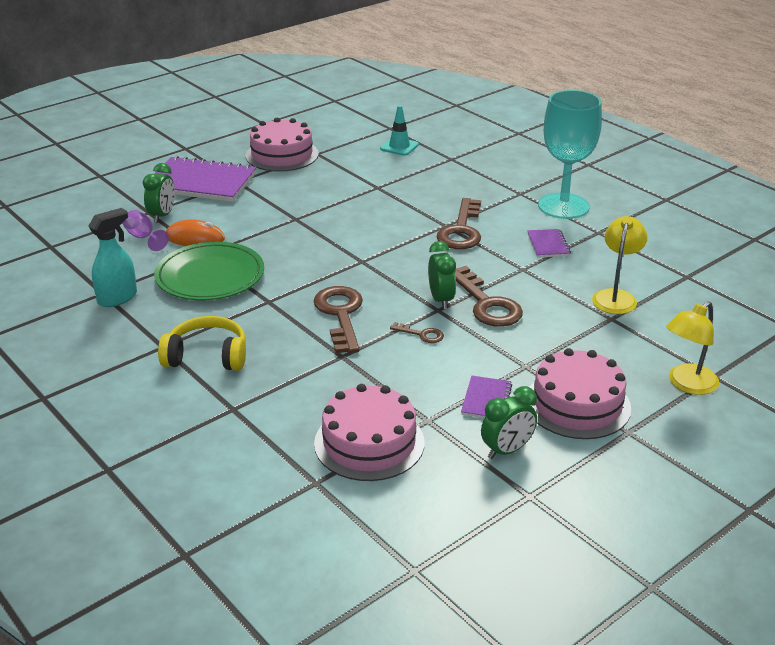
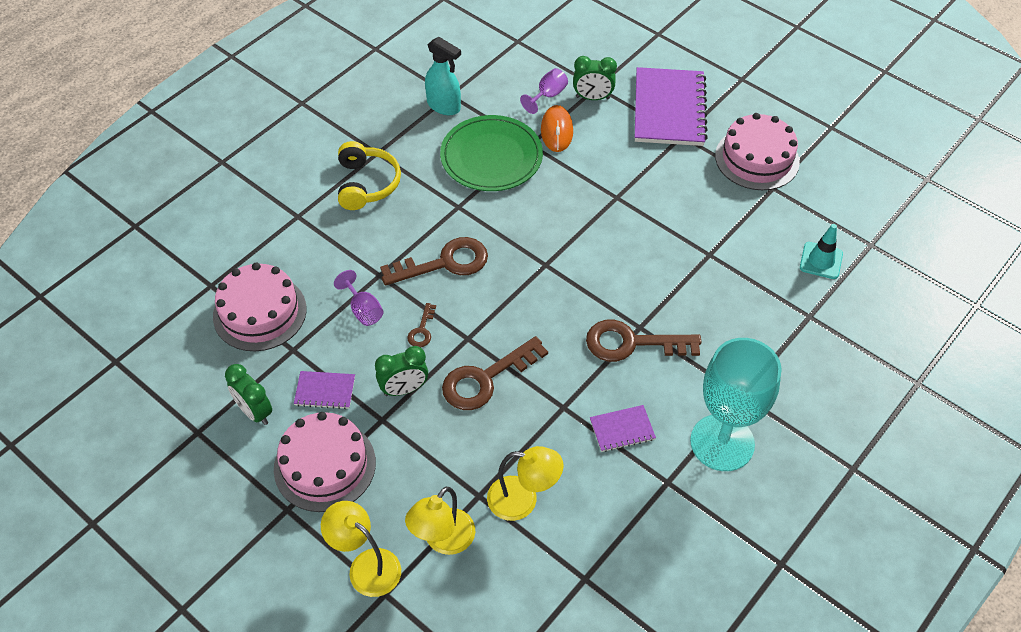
camera: 80 degrees right, 20 degrees up
(386, 369) = (363, 310): none -> purple goblet
(441, 300) = (485, 339): green clock -> green clock (404, 389)
(657, 340) = (443, 540): none -> yellow lamp

